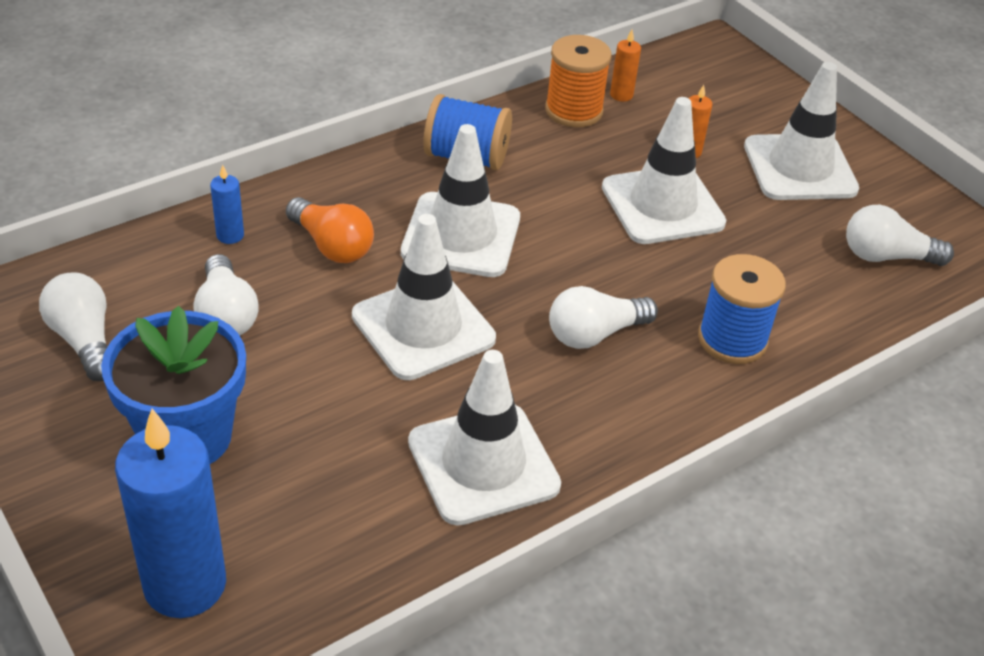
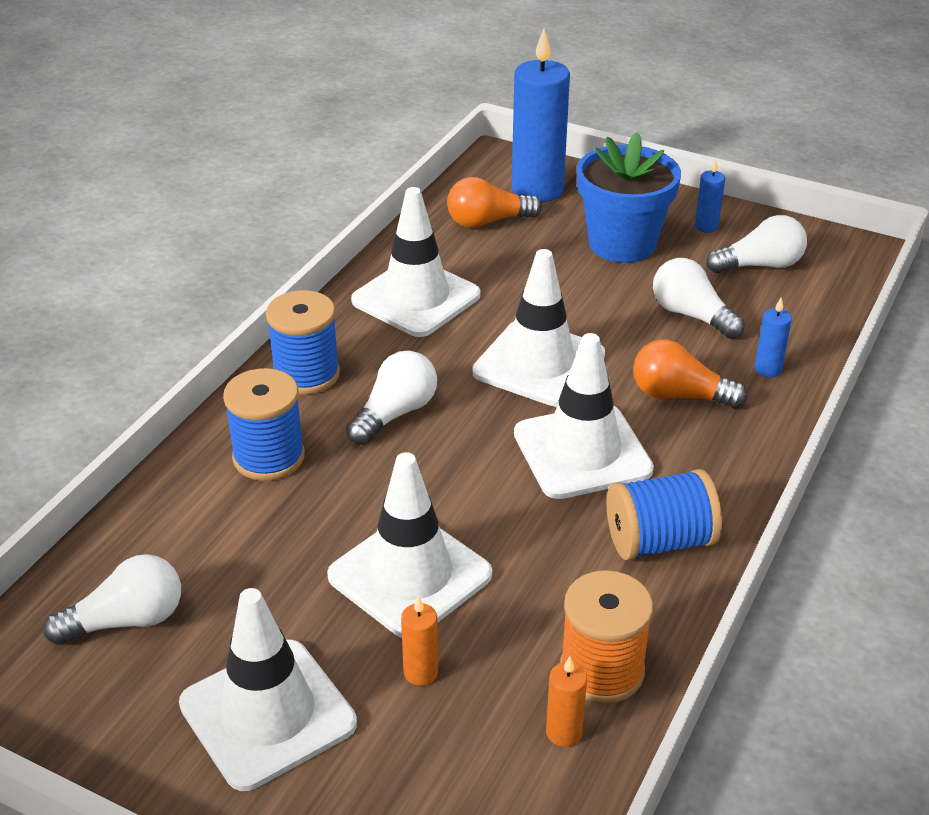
camera: 155 degrees right, 5 degrees down
(65, 418) = (706, 226): none -> blue candle
(84, 340) = (760, 265): white light bulb -> white light bulb turned 45 degrees counterclockwise
(303, 552) = (488, 222): none -> orange light bulb
(658, 413) = (306, 374): none -> blue spool

